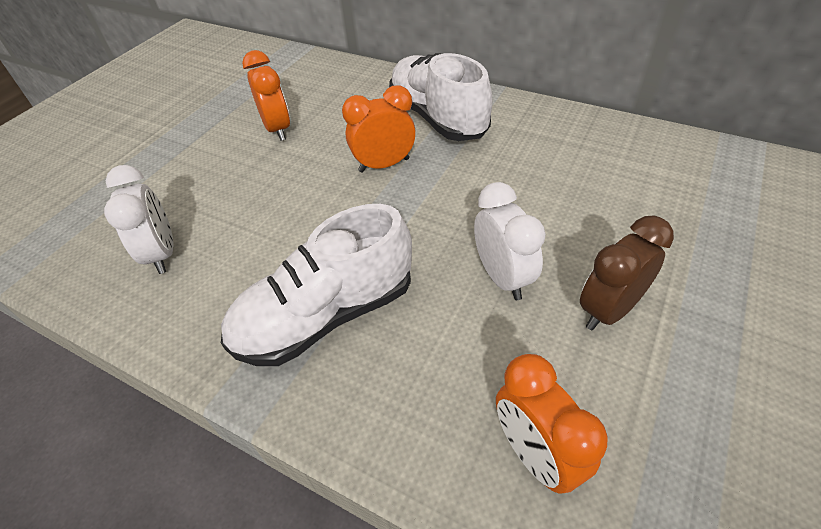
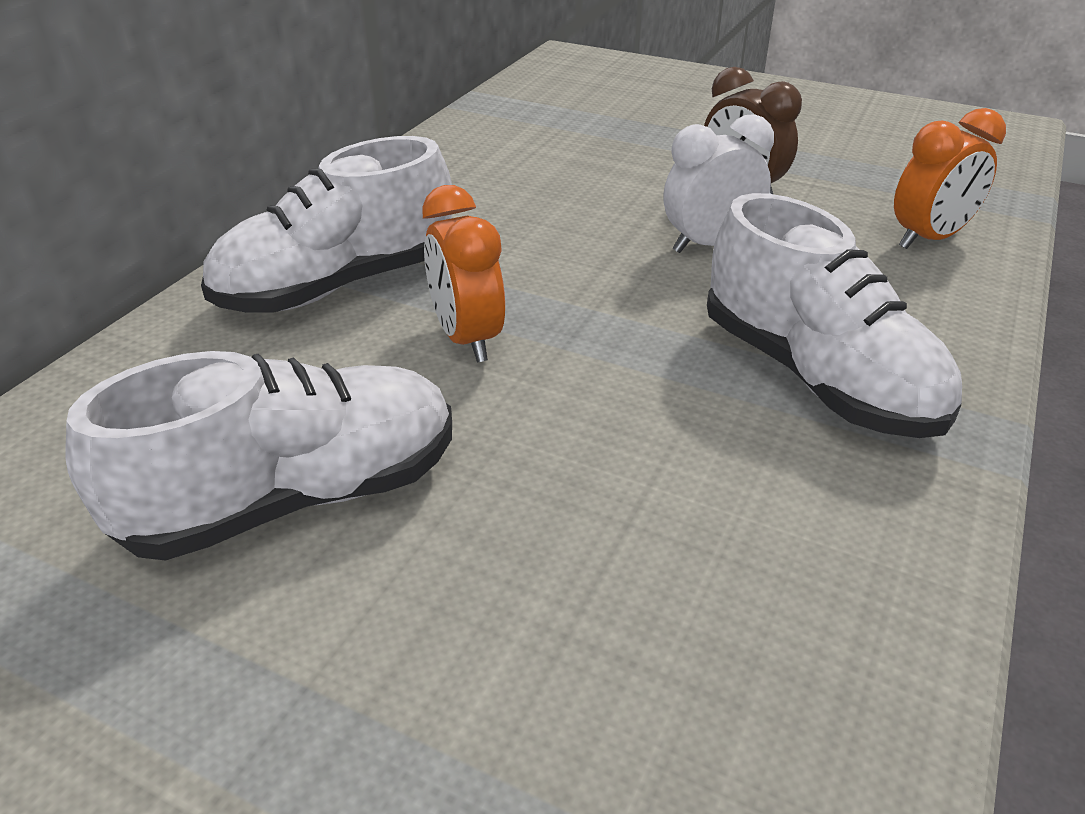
camera: 95 degrees left, 10 degrees down
(162, 254) = (735, 621): white clock -> none
(277, 129) = (295, 497): orange clock -> white shoe

